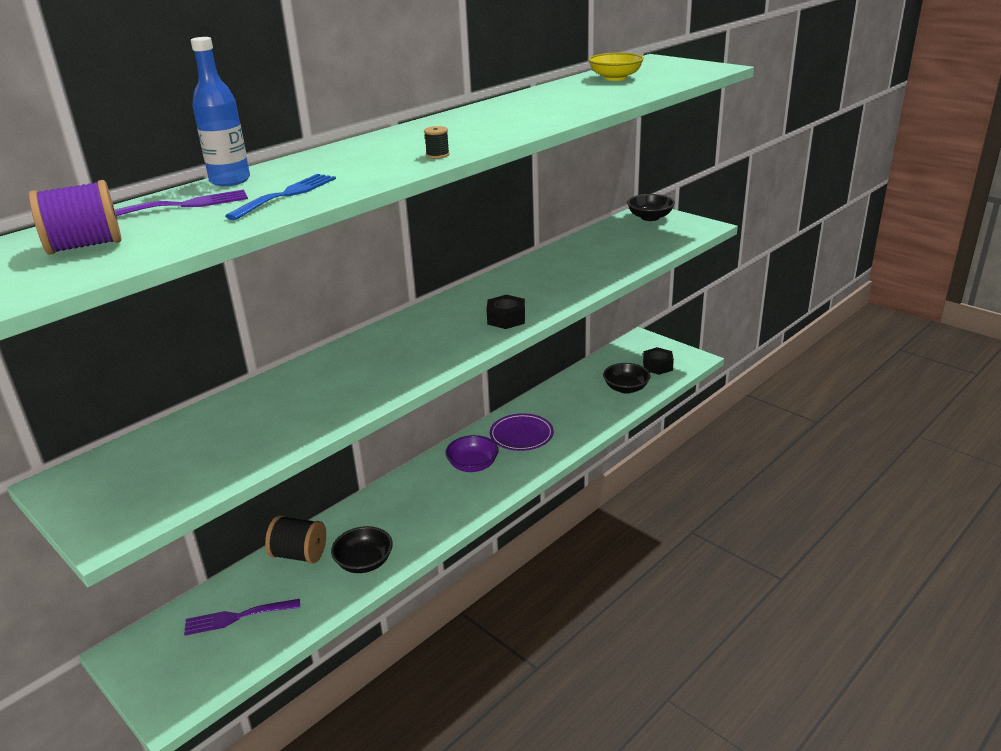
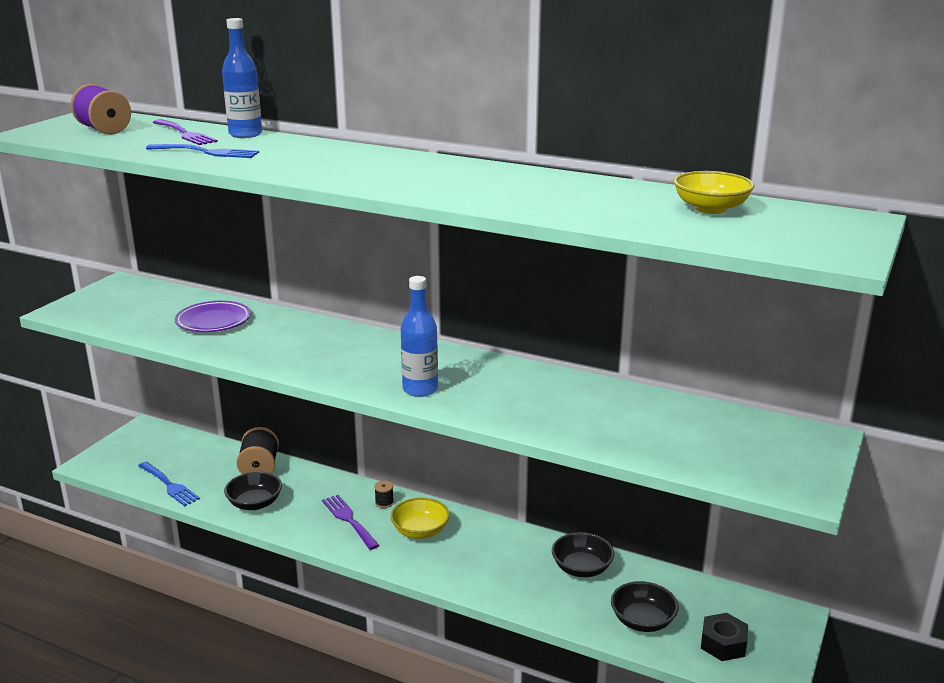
camera: 70 degrees right, 5 degrees down
(238, 617) = (182, 462): purple fork -> purple fork (349, 520)
(280, 630) = (169, 485): none -> blue fork
(437, 155) = (325, 176): black spool -> black spool (384, 502)
(473, 465) = (420, 531): purple bowl -> yellow bowl
(506, 319) = (420, 389): black nut -> blue bottle
(521, 435) = (490, 553): purple plate -> purple plate (213, 321)
(650, 217) = (798, 442): black bowl -> black bowl (581, 568)

